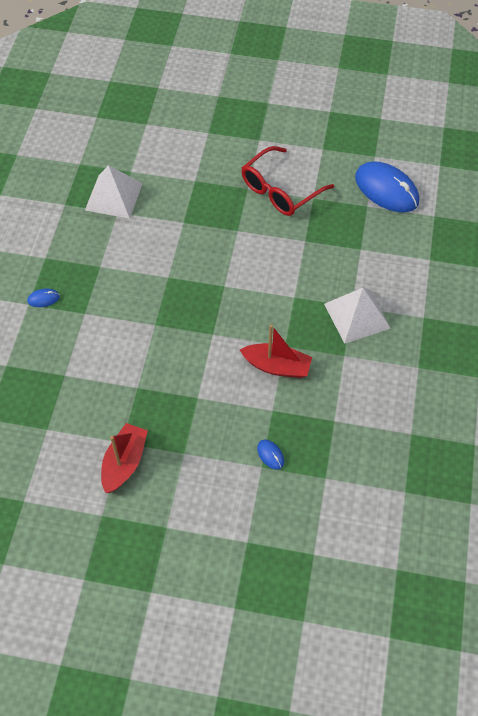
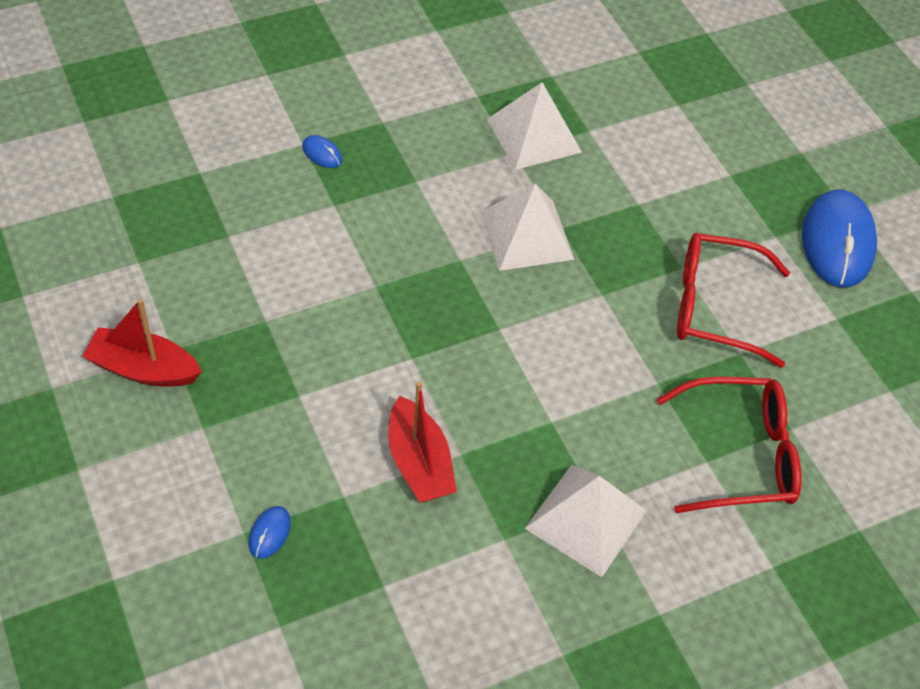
camera: 50 degrees right, 5 degrees down
(124, 462) = (144, 369): red boat -> red boat turned 150 degrees counterclockwise
(176, 239) = (527, 235): none -> white pyramid
(366, 234) = (740, 455): none -> red glasses
(386, 189) = (844, 438): blue mouse -> blue mouse (837, 242)

